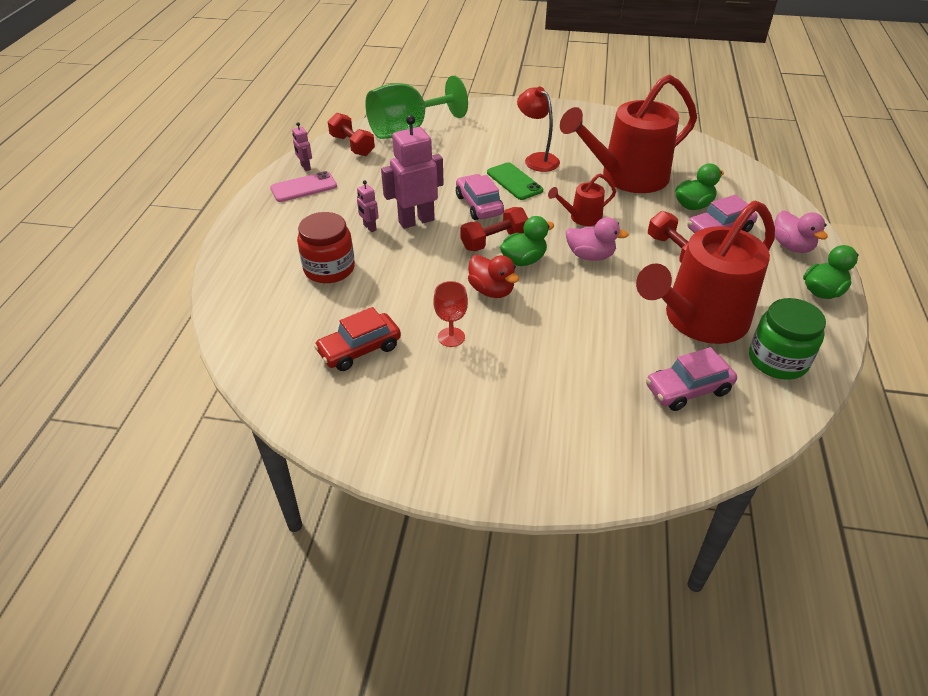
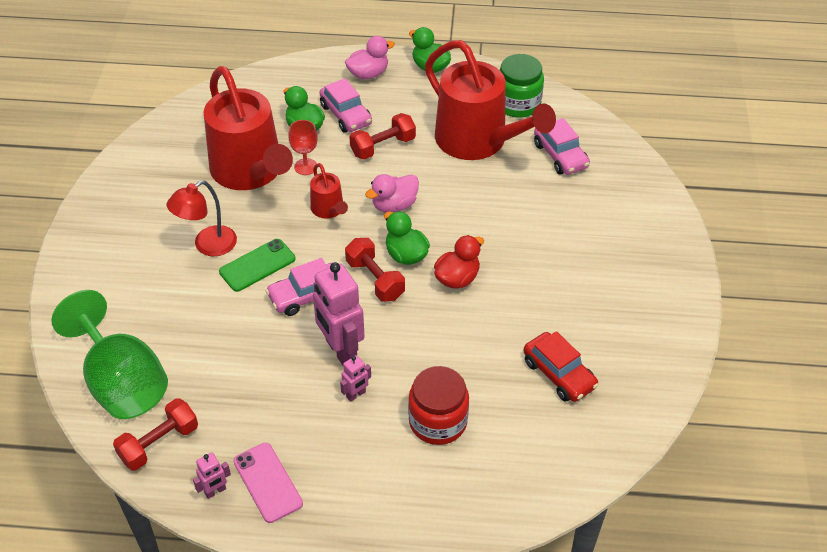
camera: 95 degrees left, 5 degrees up
(451, 337) = (528, 305): red goblet -> red goblet (305, 167)
(590, 256) = (394, 205): pink duck -> pink duck turned 135 degrees counterclockwise

